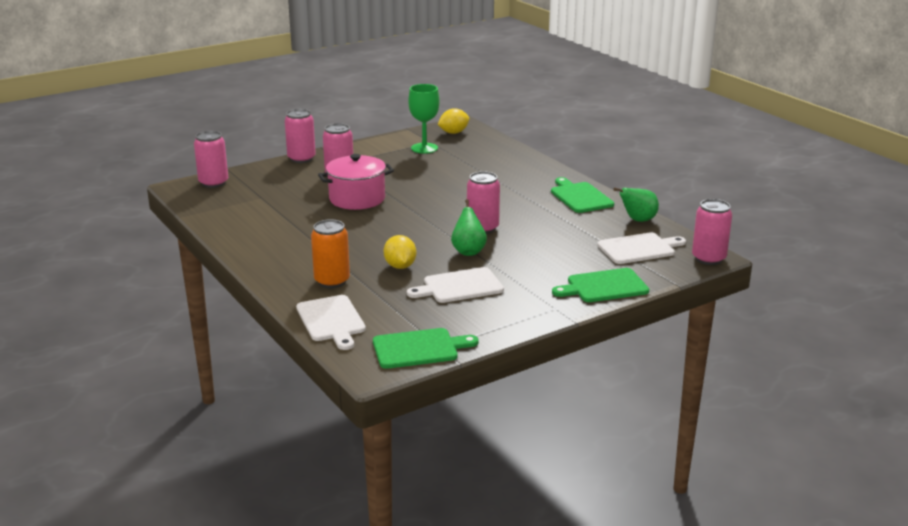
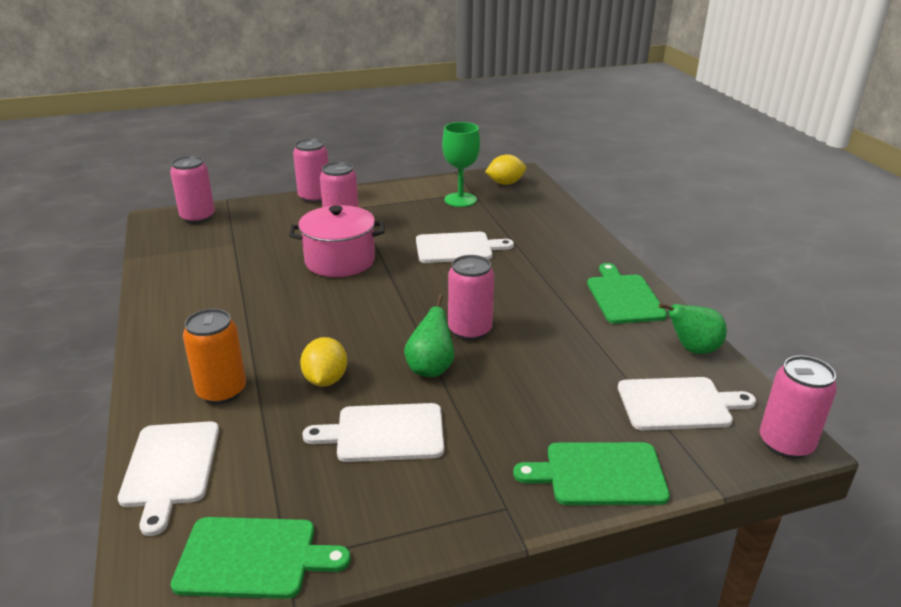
camera: 15 degrees right, 5 degrees up
(443, 181) = (457, 248): none -> white cutting board

